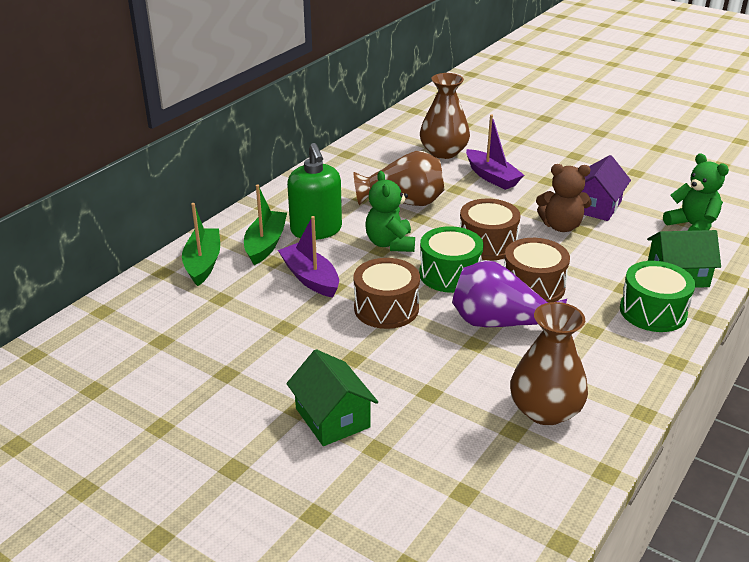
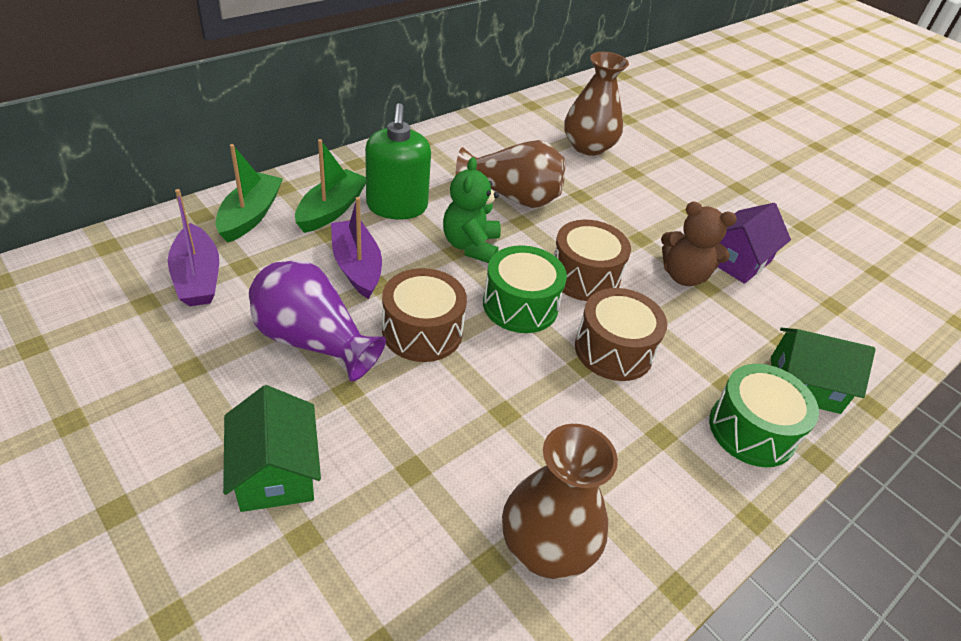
camera: 10 degrees right, 10 degrees up
(491, 177) = (629, 190): purple boat -> purple boat (197, 277)
(500, 323) = (549, 392): purple vase -> purple vase (313, 341)
(692, 226) = (848, 318): green teddy bear -> none

